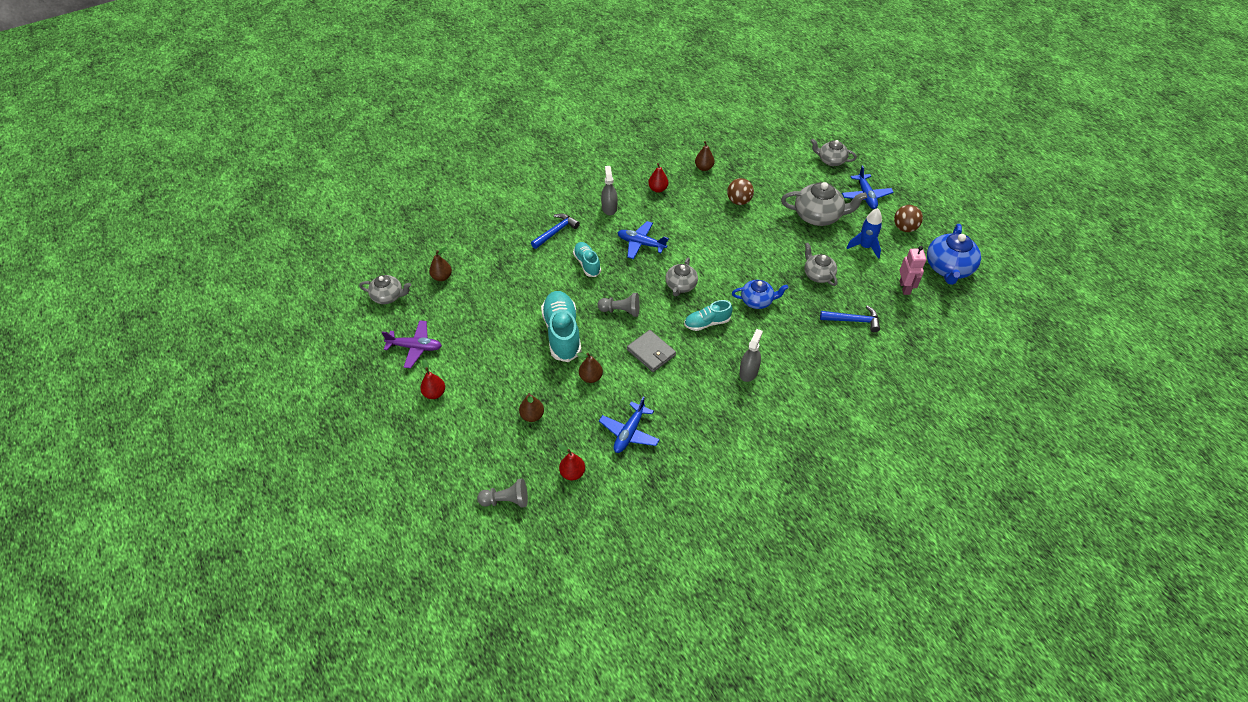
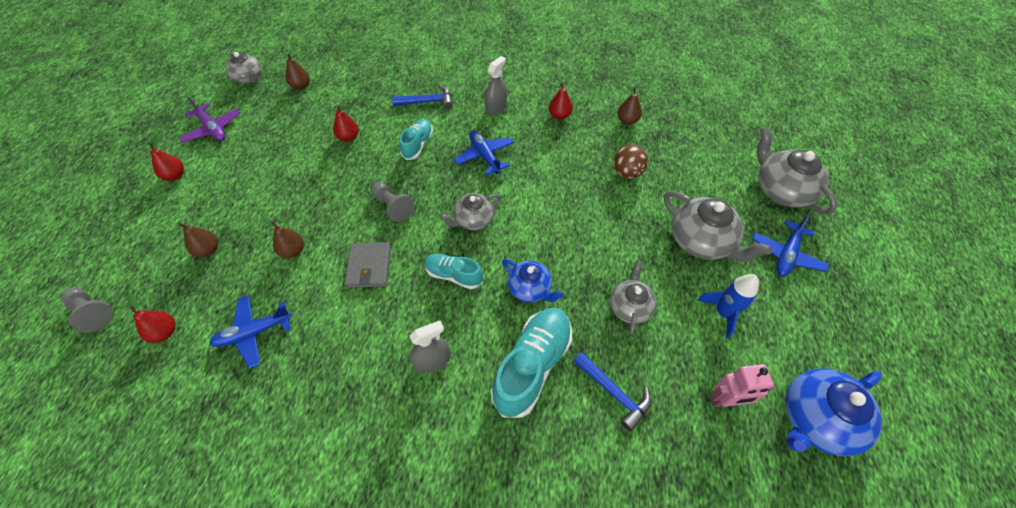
camera: 40 degrees right, 5 degrees up
(531, 289) = (348, 137): none -> red pear
(562, 333) = (323, 193): turquoise shoe -> turquoise shoe (532, 365)
(831, 160) = (781, 190): grey teapot -> grey teapot, size x1.60
(904, 228) = (801, 324): brown ball -> none
(905, 288) = (725, 400): pink robot -> pink robot turned 45 degrees clockwise

